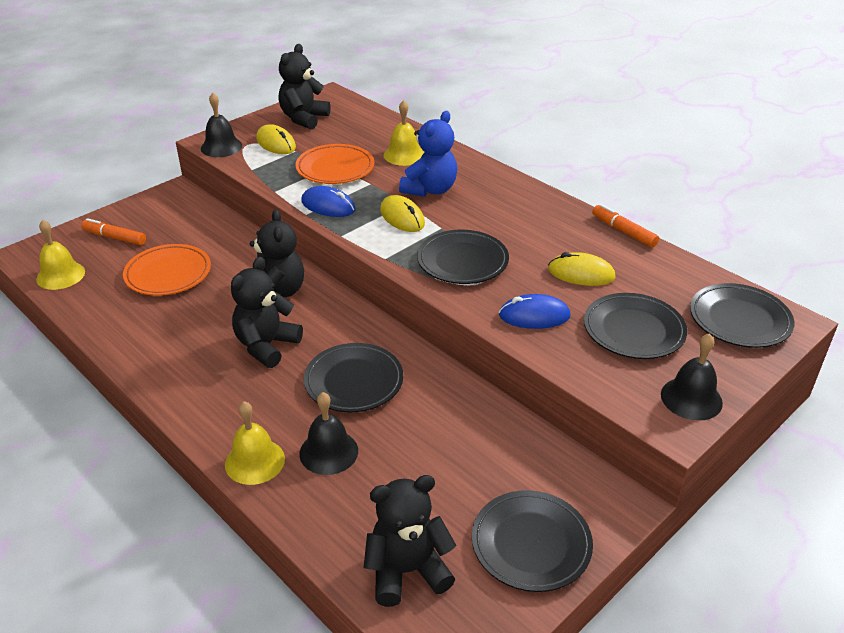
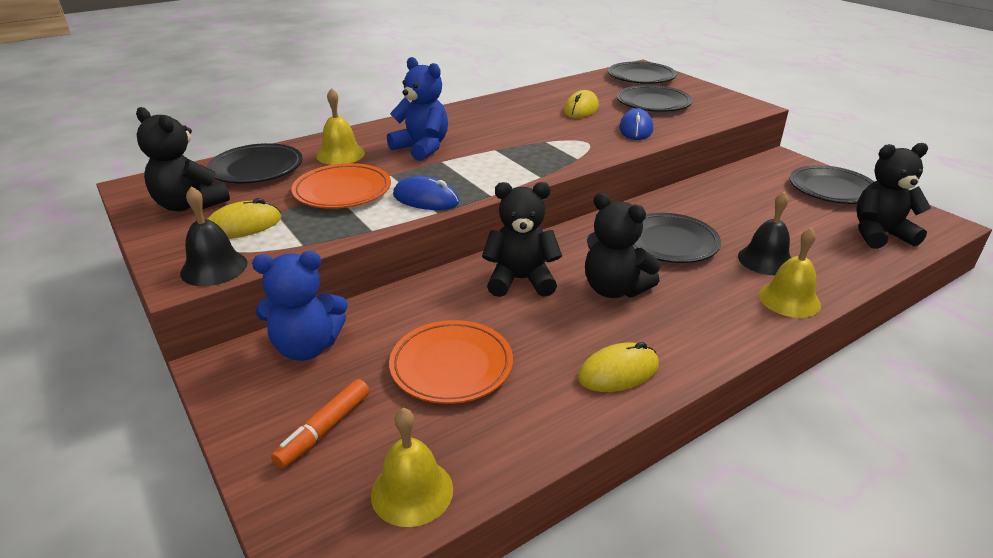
camera: 80 degrees left, 5 degrees down
(192, 216) = (307, 347): none -> blue teddy bear
(328, 206) = (426, 199): blue mouse -> blue mouse turned 75 degrees clockwise
(402, 217) = (468, 164): yellow mouse -> yellow mouse (618, 372)
(407, 571) = (879, 234): black teddy bear -> black teddy bear turned 90 degrees clockwise
(462, 261) = (554, 145): black plate -> black plate (256, 169)
(623, 231) = (526, 90): orange marker -> none
(691, 398) = (723, 99): black bell -> none

